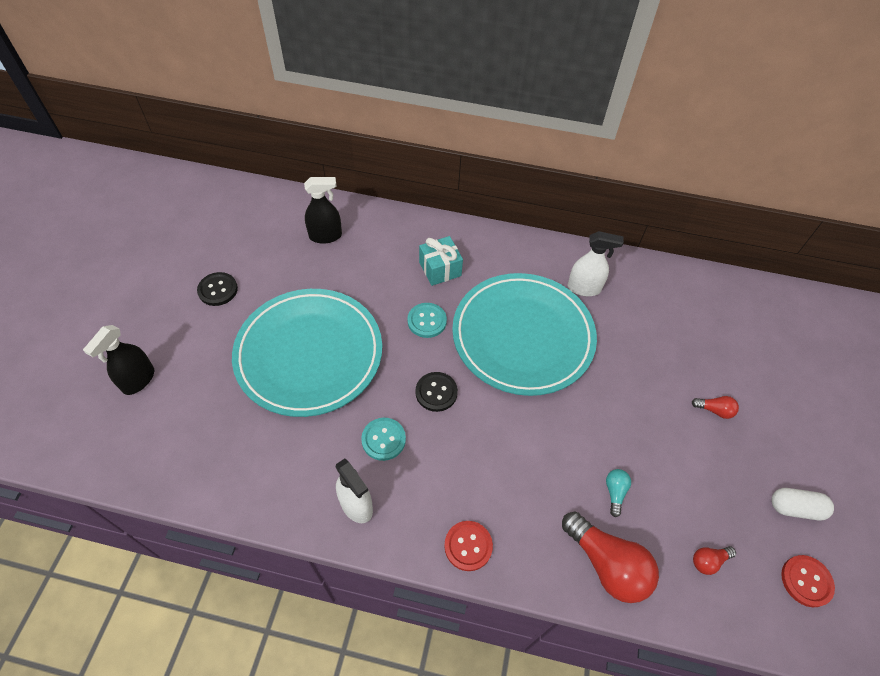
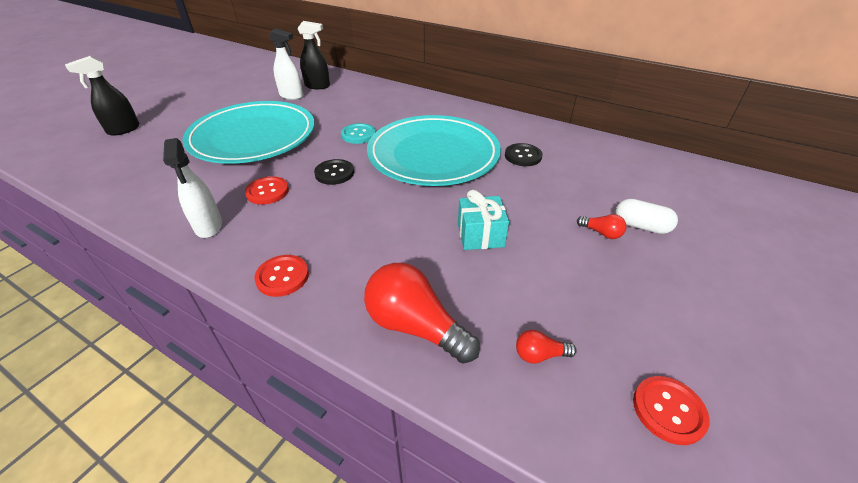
camera: 20 degrees right, 15 degrees down
(218, 290) = (220, 99): black button -> black button (523, 156)
(383, 439) = (267, 192): turquoise button -> red button
(440, 269) = (390, 111): turquoise gift -> turquoise gift (480, 235)
(584, 288) = (506, 137): white spray bottle -> white spray bottle (291, 96)
(607, 564) = (415, 326): red light bulb -> red light bulb turned 150 degrees clockwise
(615, 492) = (459, 271): turquoise light bulb -> none
(795, 508) = (674, 332): white capsule -> white capsule (641, 226)

